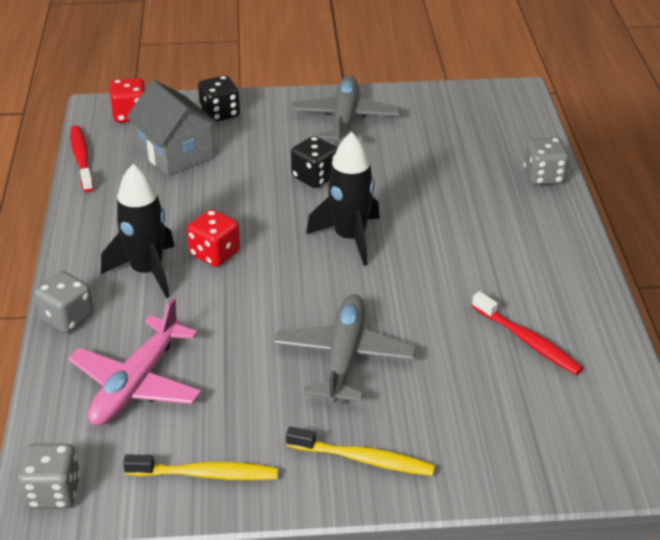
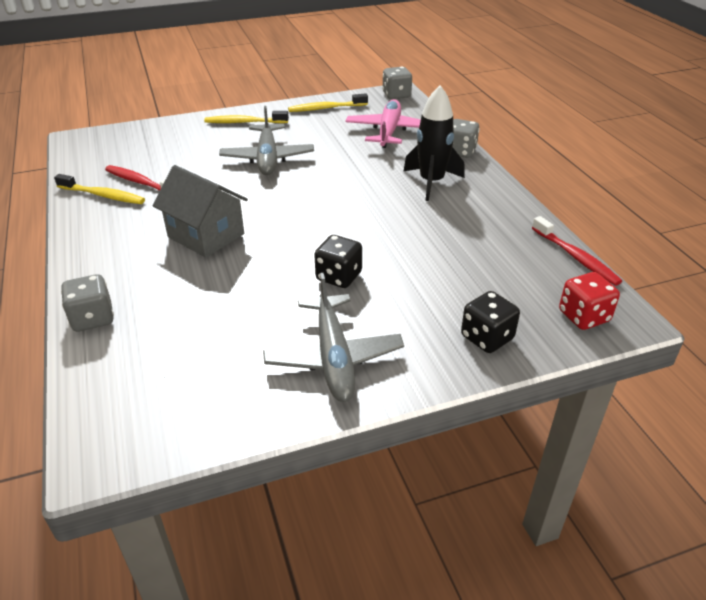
camera: 165 degrees right, 0 degrees up
(176, 154) = (492, 278): grey house -> grey house (206, 235)
(214, 254) = (390, 200): red dice -> none
(350, 238) = (286, 227): black rocket -> none
(574, 326) = (103, 195): none -> yellow toothbrush

